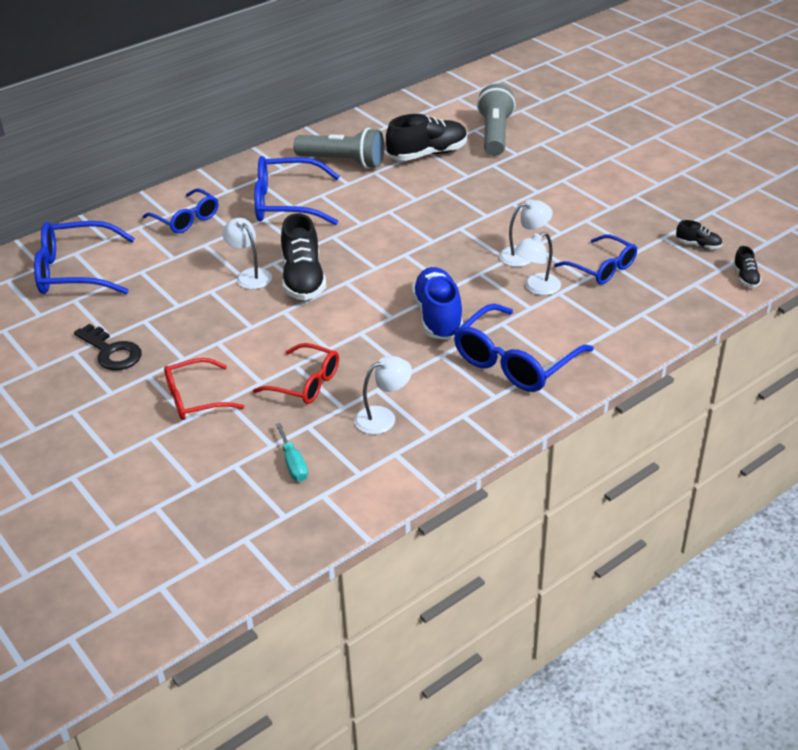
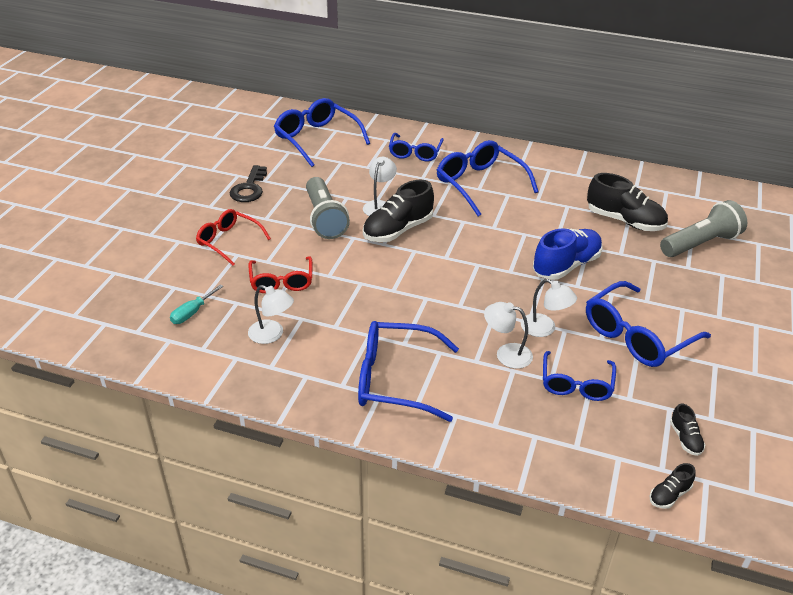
camera: 55 degrees right, 0 degrees up
(343, 162) = (562, 186): grey flashlight -> grey flashlight (324, 219)
(438, 316) = (415, 314): blue shoe -> blue shoe (566, 265)
(573, 215) = (637, 336): none -> blue glasses

